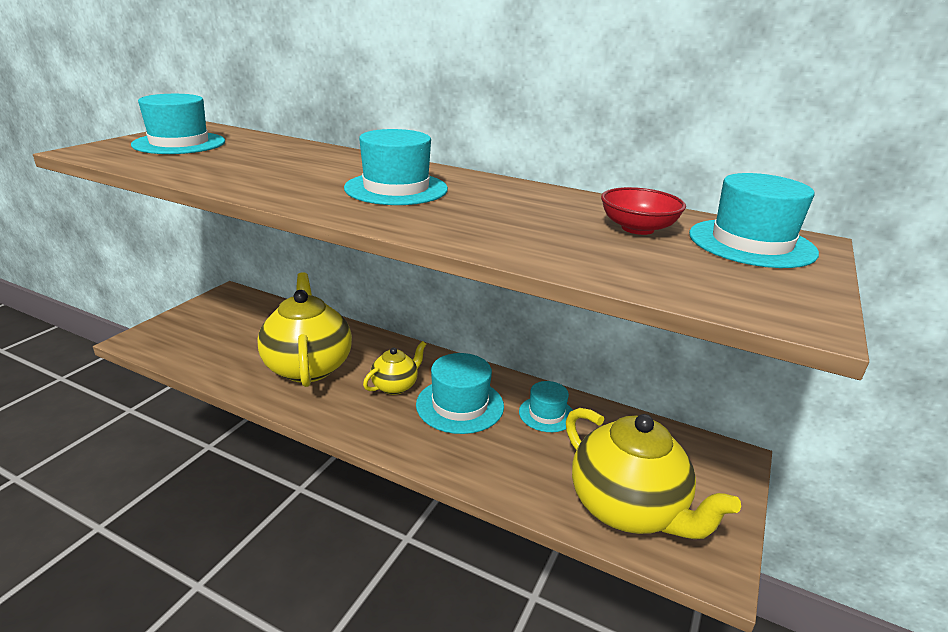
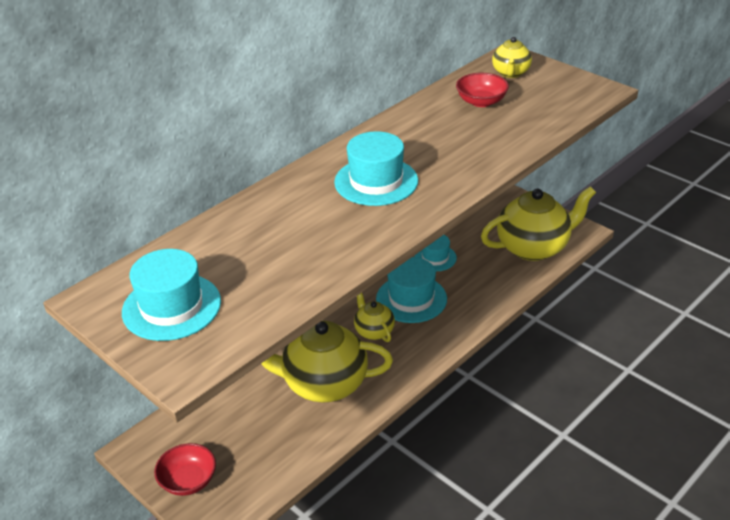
camera: 70 degrees left, 10 degrees up
(190, 320) = (188, 481): none -> red bowl
(751, 243) = (510, 73): turquoise hat -> yellow teapot

